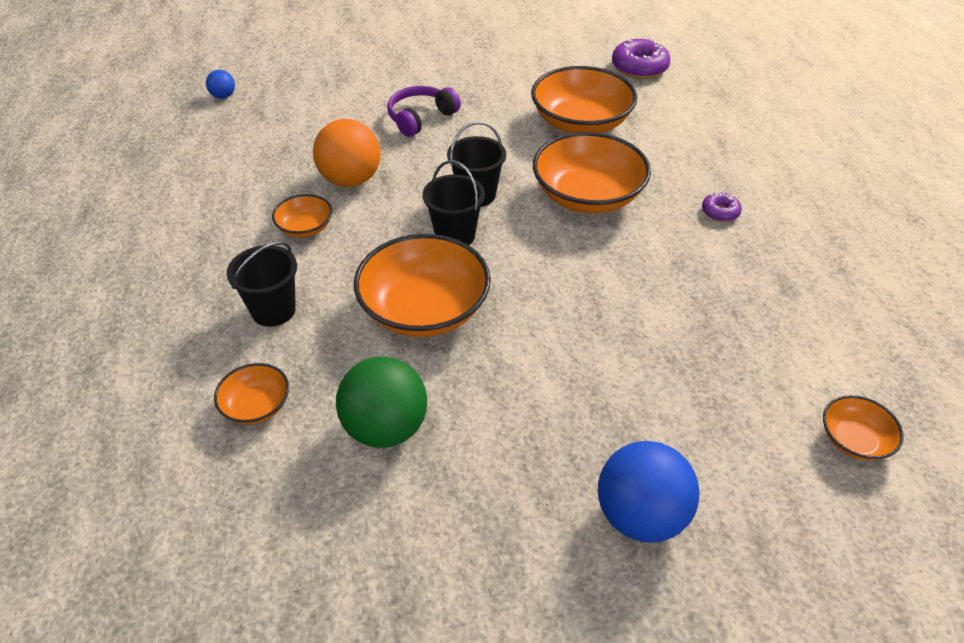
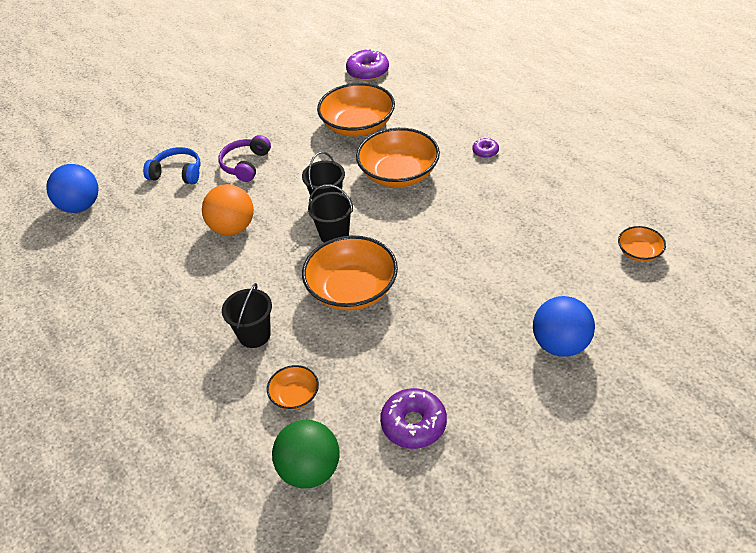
camera: 25 degrees left, 0 degrees up
(223, 96) = (80, 206): blue ball -> blue ball, size x2.09
(305, 227) = (228, 273): orange bowl -> none
(343, 100) = (177, 173): none -> blue headphones
(362, 520) = (413, 424): none -> purple donut
(385, 428) = (385, 369): green ball -> green ball (310, 470)

